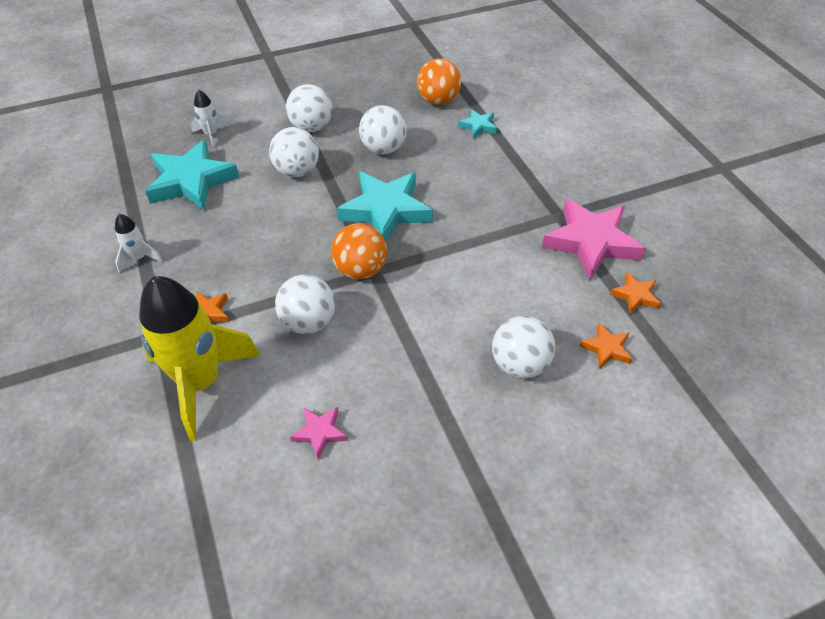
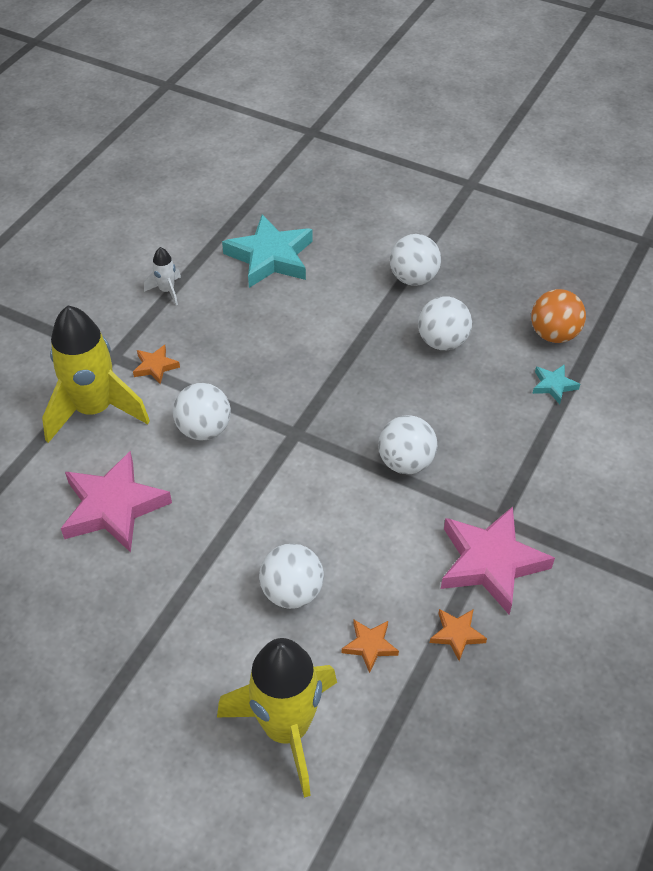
camera: 50 degrees right, 0 degrees up
(211, 134) = (332, 228): white rocket -> none
(297, 171) = (351, 308): white ball -> white ball (406, 462)
(320, 432) = (113, 507): pink star -> pink star, size x2.14
(360, 270) = (287, 423): orange ball -> none
(386, 210) = (370, 394): turquoise star -> none
(642, 446) = (286, 729): none -> yellow rocket

